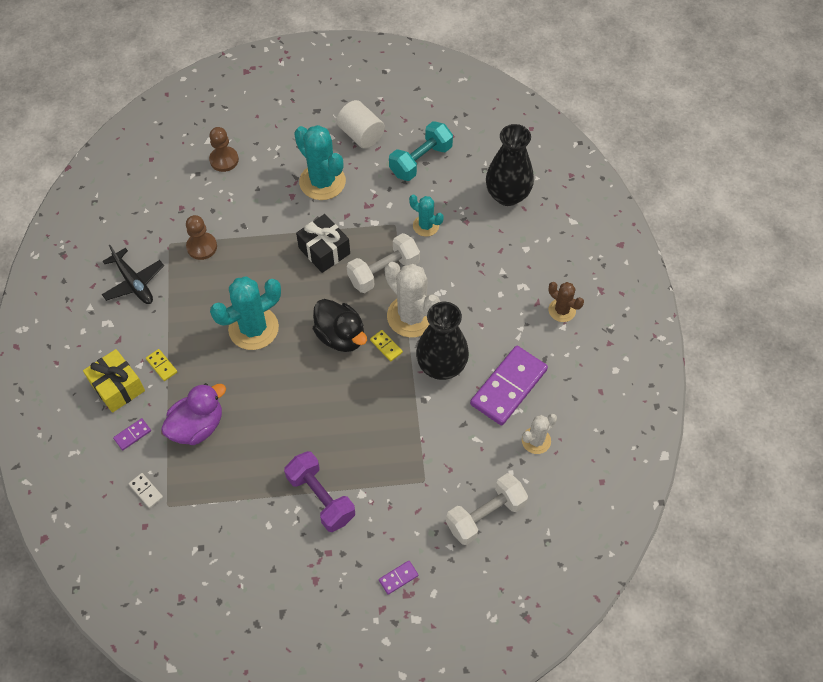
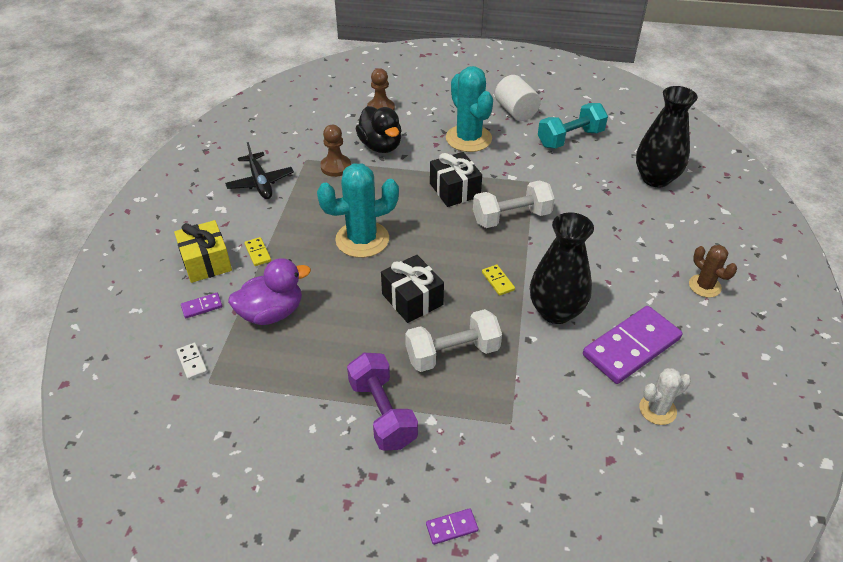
camera: 15 degrees right, 15 degrees down
(316, 383) = (412, 299): none -> black gift
(341, 336) = (451, 263): black duck -> black duck (380, 146)
(411, 316) = (532, 260): white cactus -> none
(426, 226) = (564, 188): turquoise cactus -> none
(485, 515) = (580, 479): white dumbbell -> white dumbbell (452, 353)

